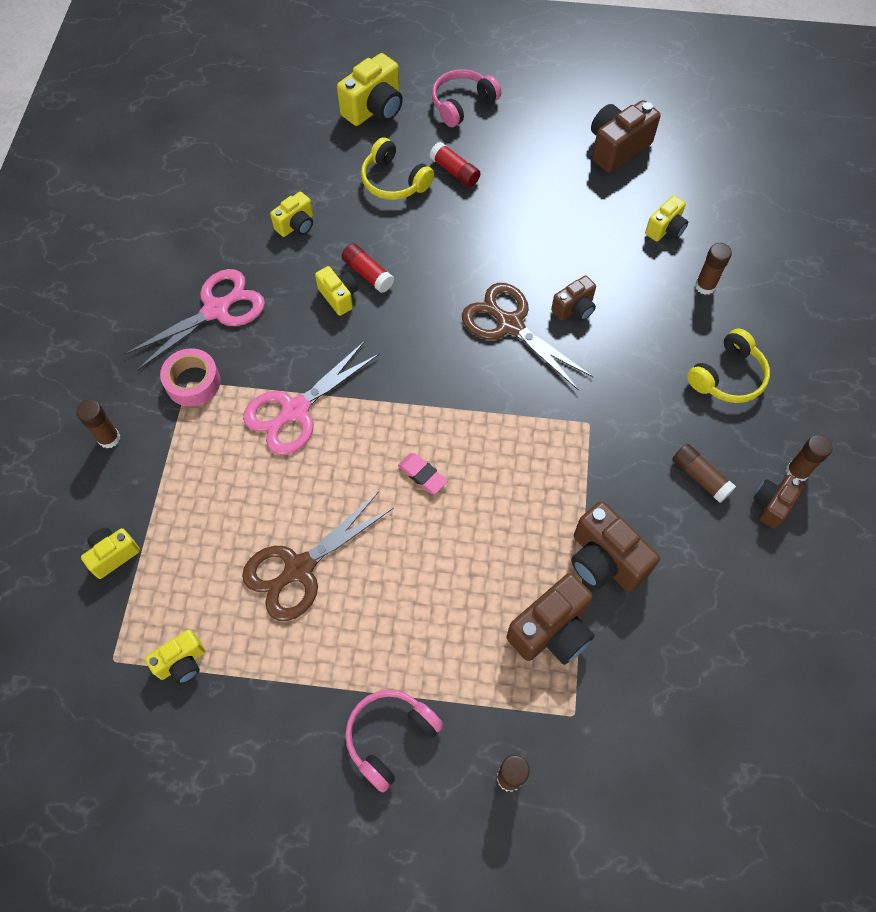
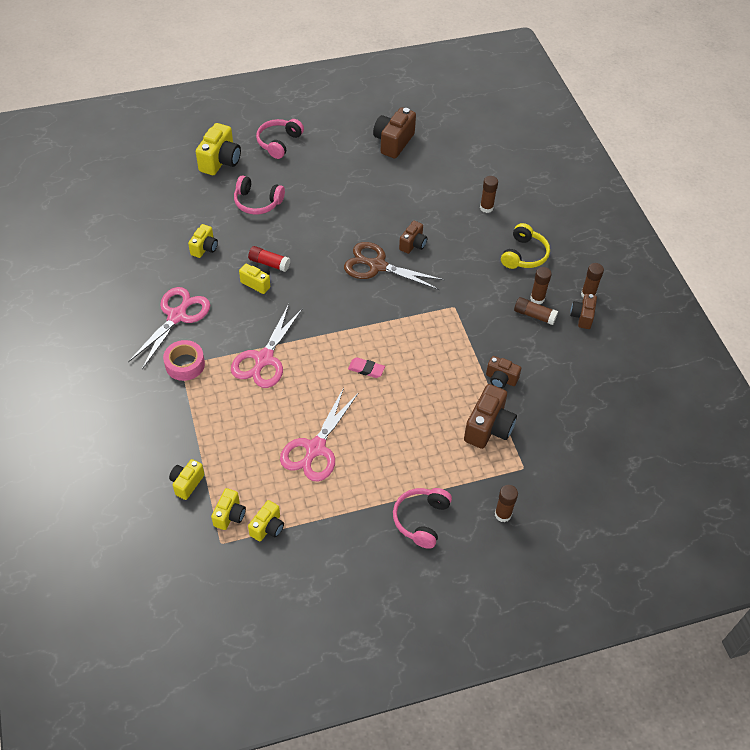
camera: 25 degrees left, 10 degrees down
(109, 438) = (145, 416): brown glue stick -> brown glue stick (537, 299)
(299, 568) = (315, 448): brown scissors -> pink scissors
(394, 181) = (257, 202): yellow headphones -> pink headphones
(455, 171) = (295, 185): red glue stick -> none
(605, 560) = (501, 379): brown camera -> brown camera, size x0.60
(665, 229) = (446, 182): yellow camera -> yellow camera (230, 515)

